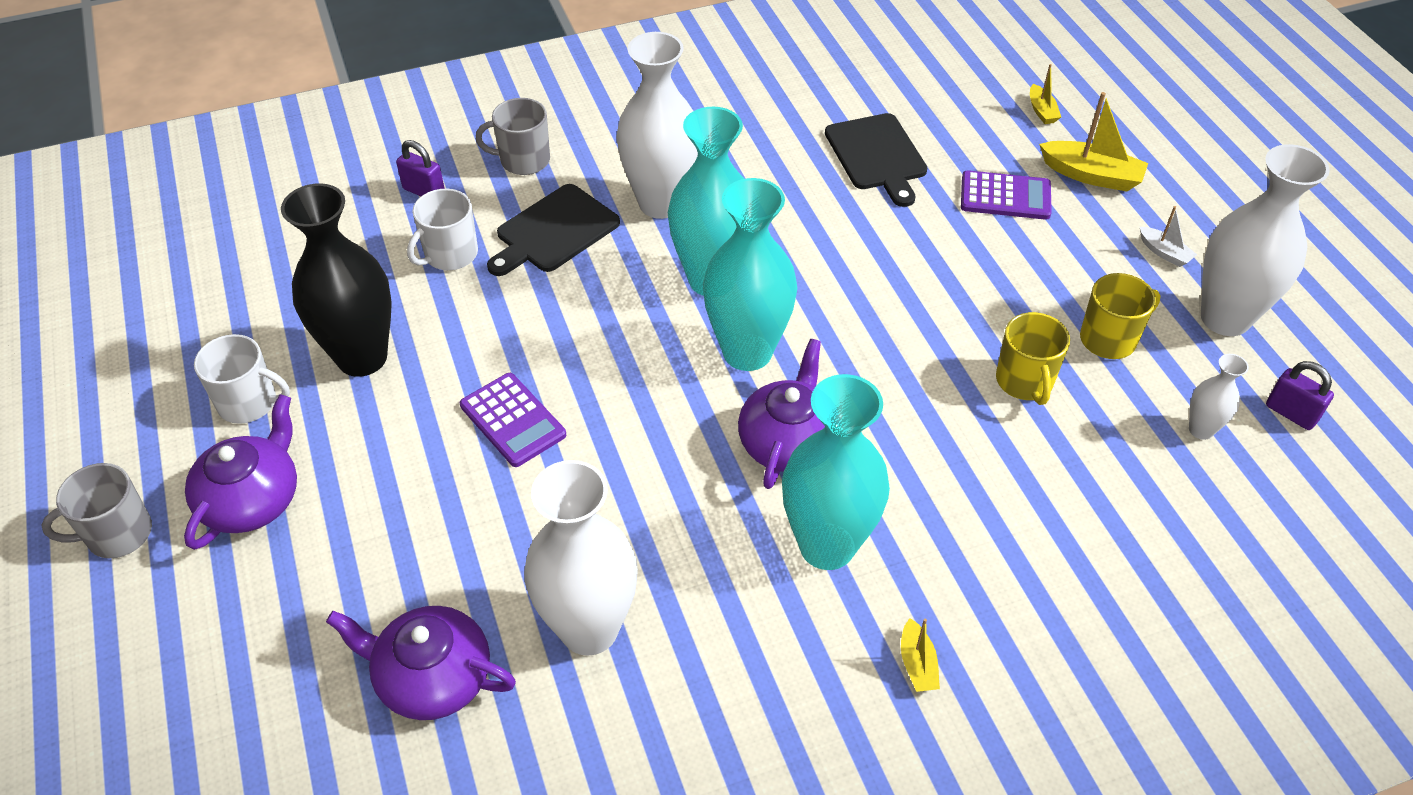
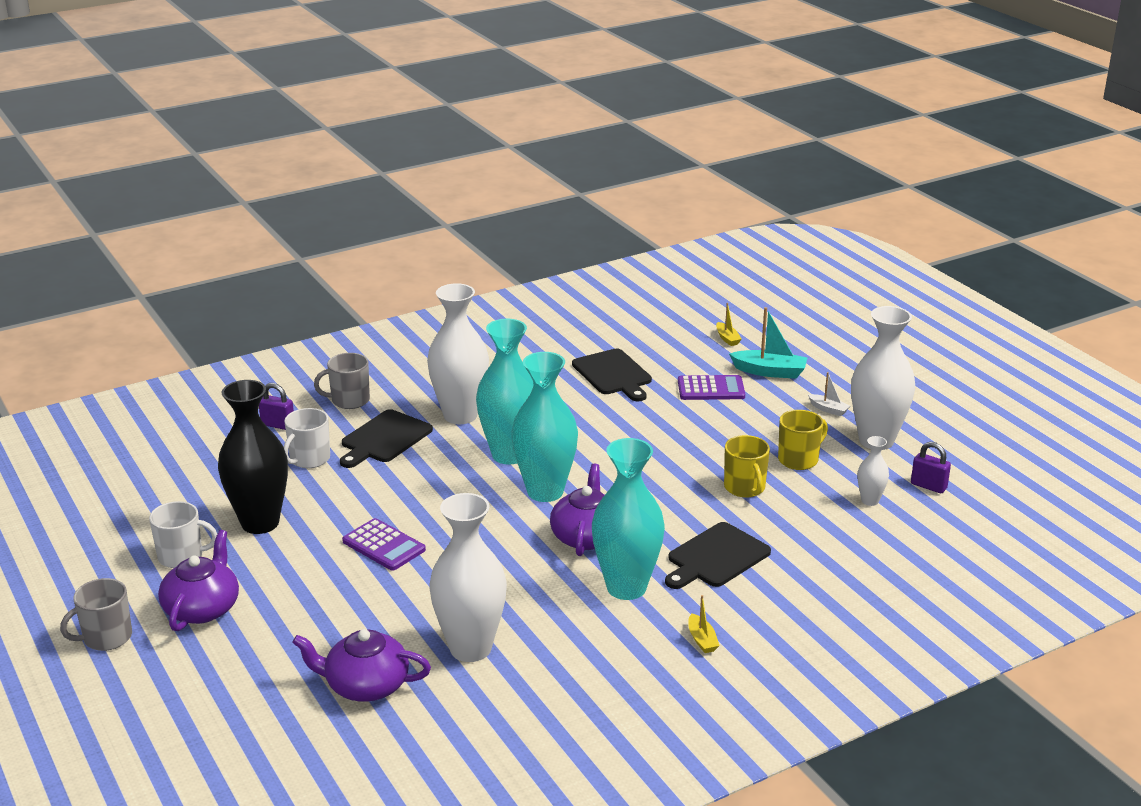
camera: 10 degrees left, 20 degrees down
(963, 507) = (716, 557): none -> black cutting board
(1091, 175) = (769, 372): yellow boat -> turquoise boat

